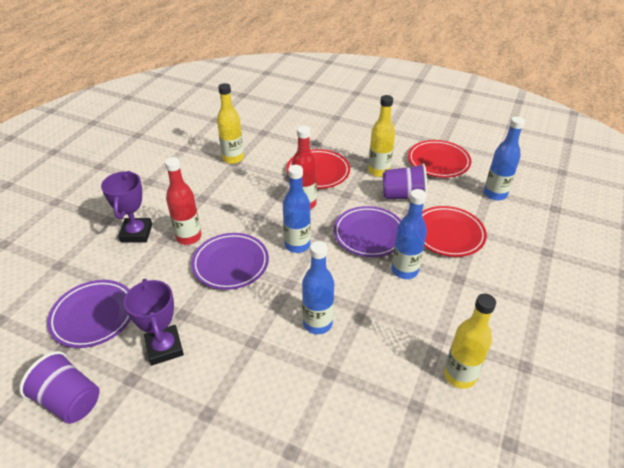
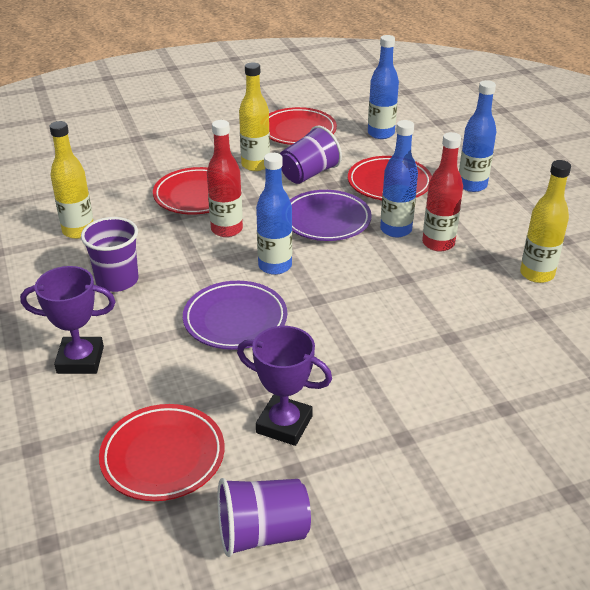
camera: 45 degrees left, 5 degrees down
(94, 316) = (163, 456): purple plate -> red plate
(136, 233) = (80, 360): purple trophy -> purple trophy turned 45 degrees counterclockwise
(189, 237) = (150, 326): red bottle -> red bottle (438, 243)
(211, 199) = (117, 280): none -> purple cup
(317, 323) = (388, 312): blue bottle -> blue bottle (472, 185)

